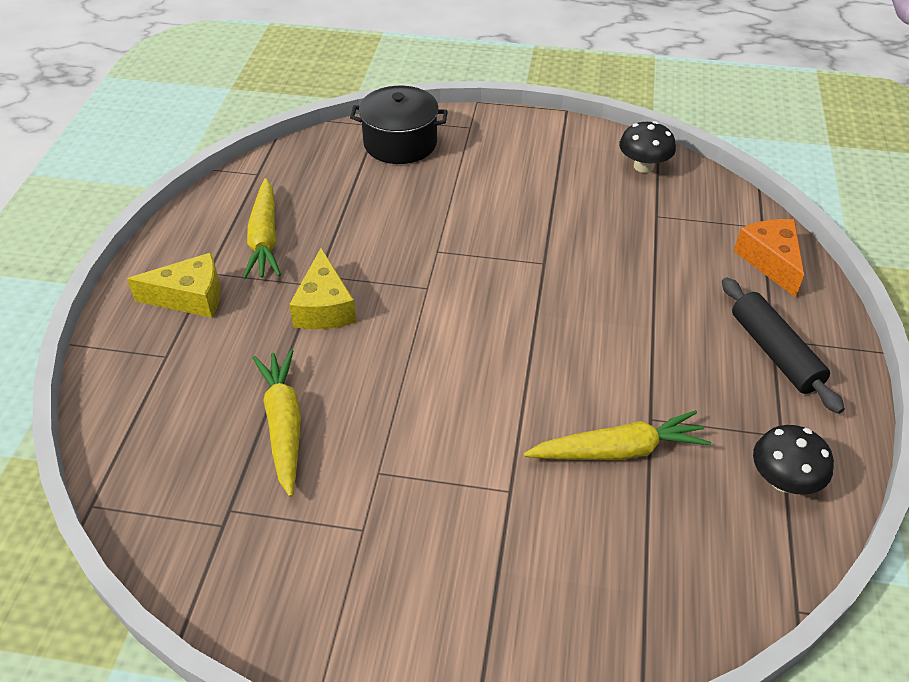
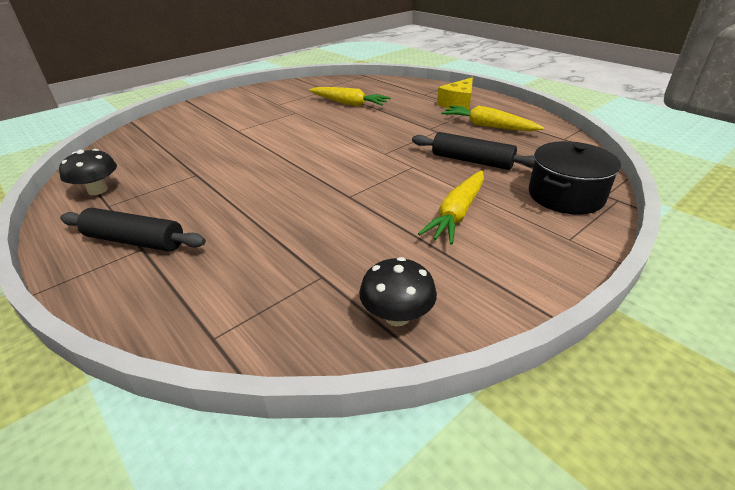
camera: 130 degrees right, 10 degrees down
(324, 307) = (408, 126): yellow cheese -> none
(382, 215) = (472, 161): none -> black rolling pin
(619, 450) = (202, 158): yellow carrot -> yellow carrot (457, 214)
(770, 261) = (180, 306): orange cheese -> none

